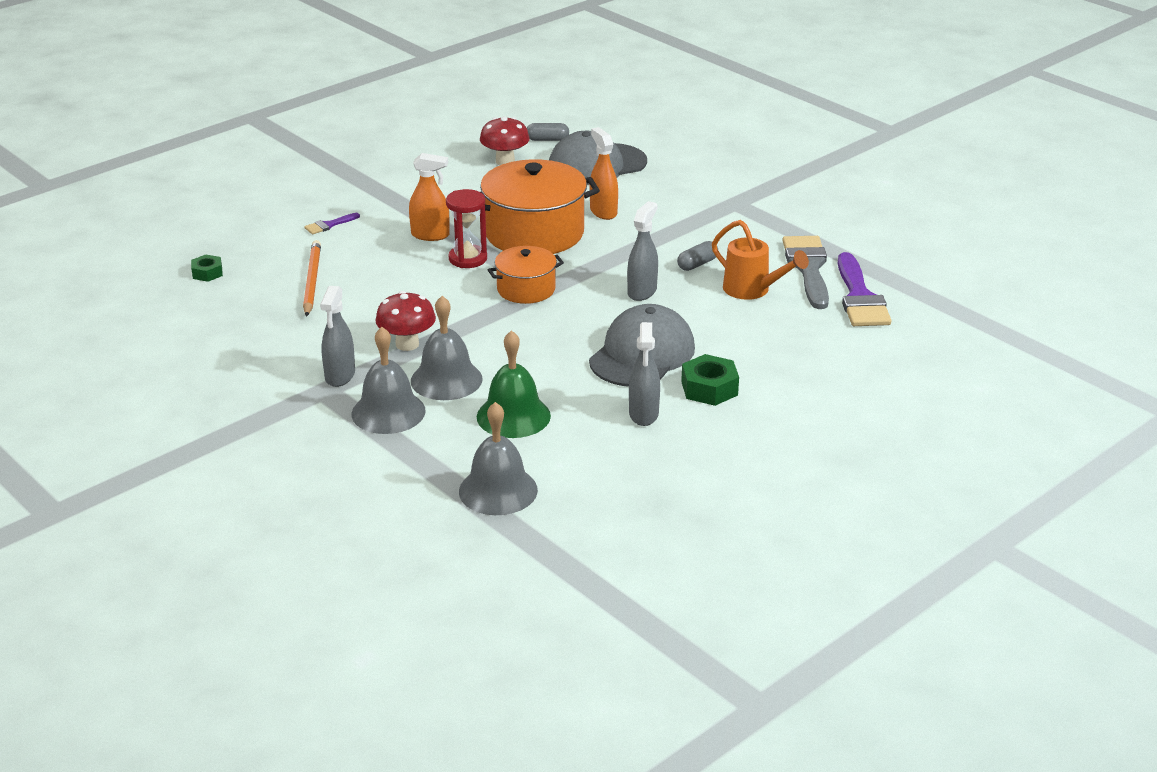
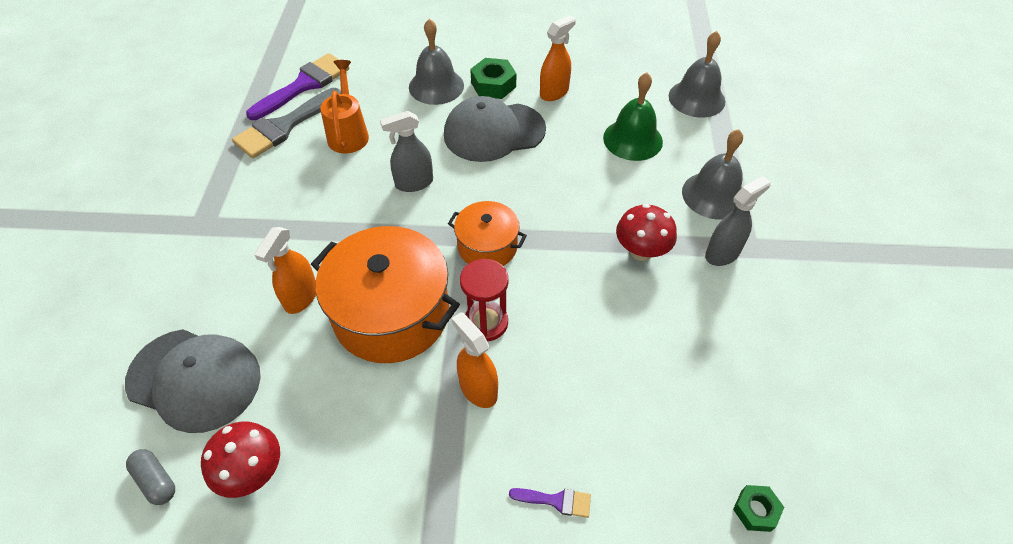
camera: 135 degrees left, 20 degrees up
(312, 281) = (653, 403): orange pencil -> none
(446, 379) = (646, 197): grey bell -> grey bell (436, 86)
(643, 414) = (554, 92): grey spray bottle -> orange spray bottle
(697, 264) = (338, 181): grey capsule -> none

